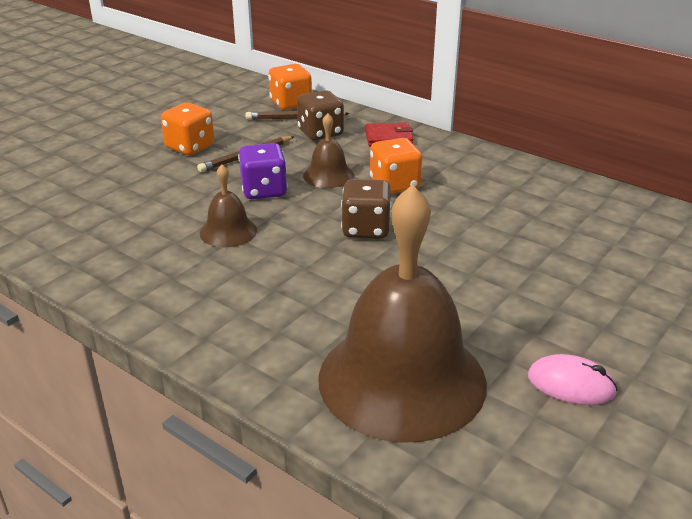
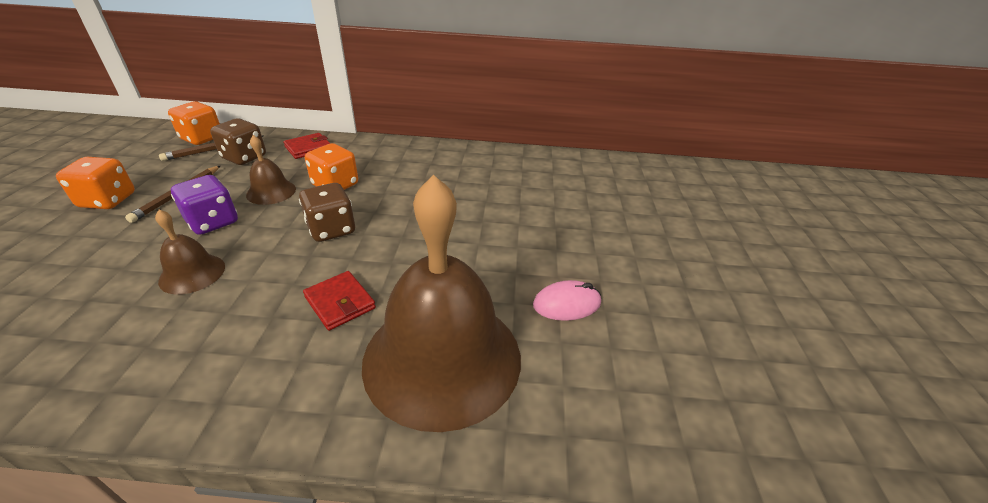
camera: 35 degrees left, 5 degrees up
(337, 298) = (340, 302): none -> red wallet

